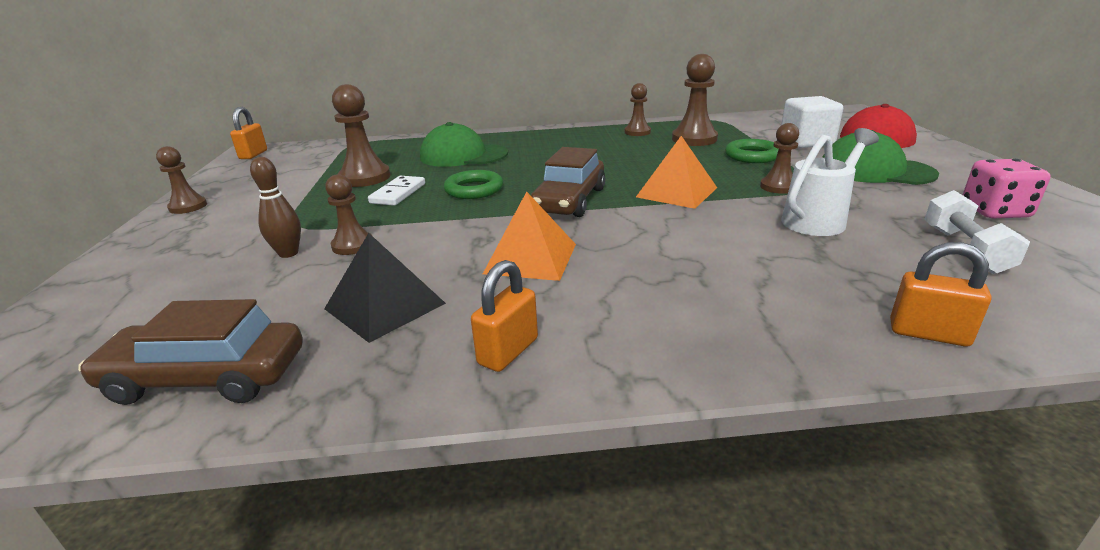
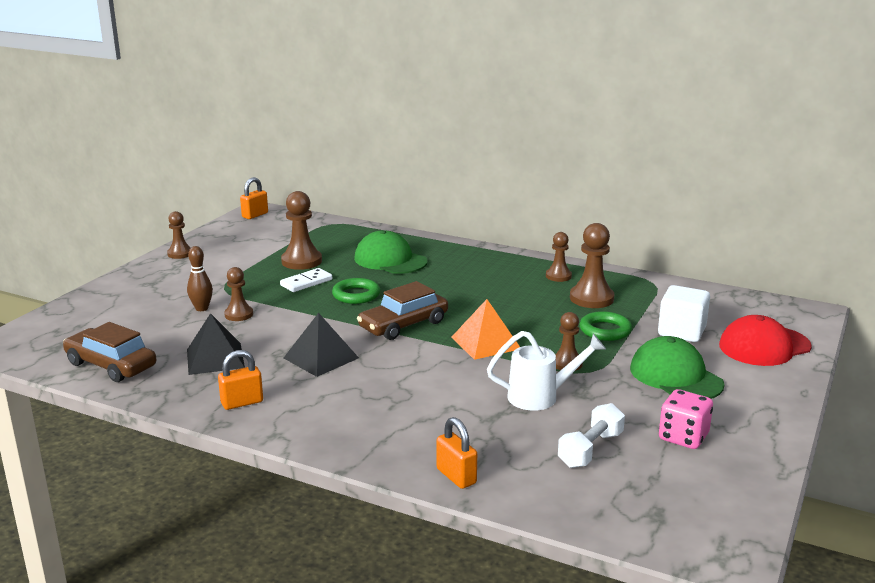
camera: 30 degrees right, 5 degrees down
(531, 258) = (321, 358): orange pyramid -> black pyramid

